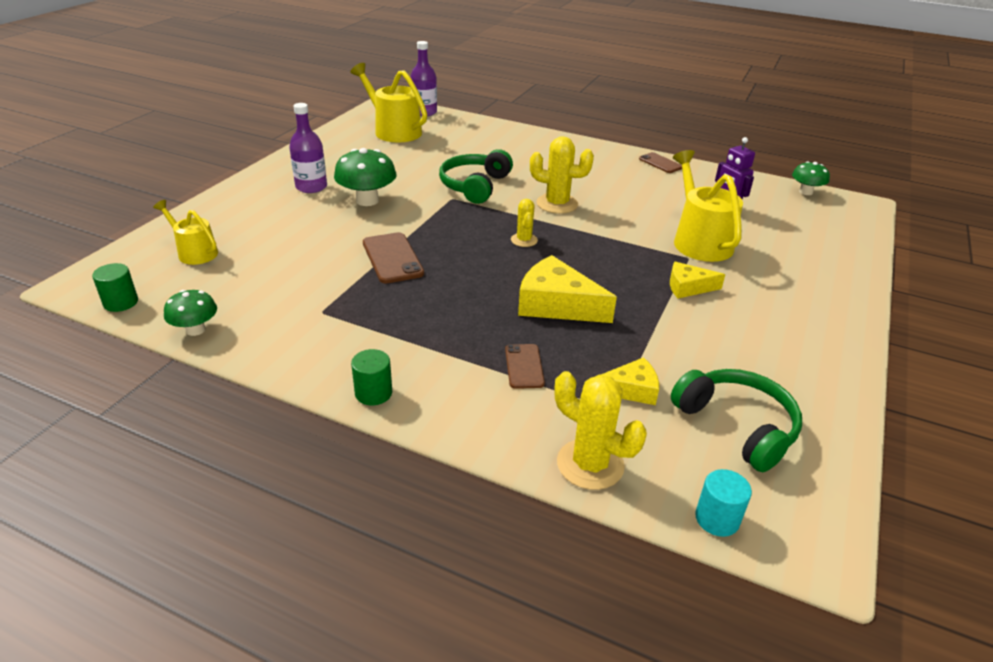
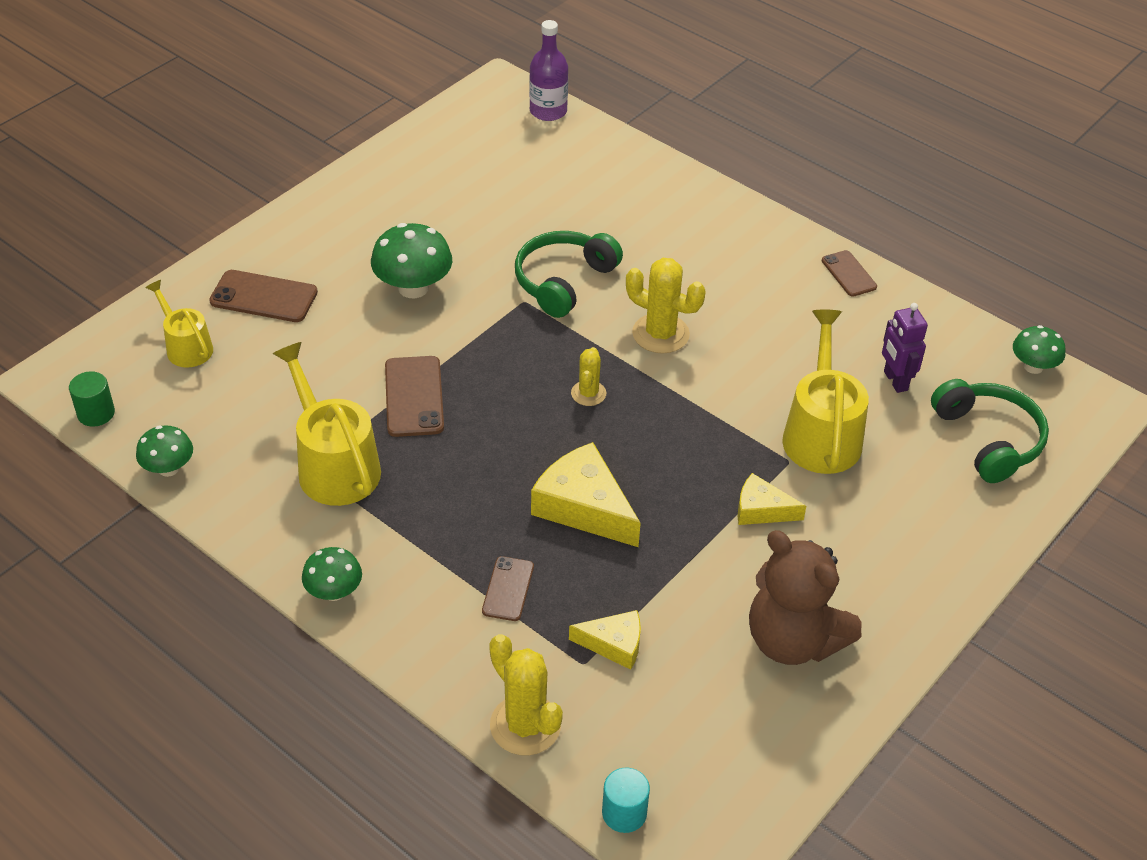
camera: 15 degrees right, 10 degrees up
(252, 217) = (263, 297): none -> brown phone
(311, 187) = (349, 250): purple bottle -> none
(373, 393) = (334, 591): green cylinder -> green mushroom
(394, 130) = (491, 148): yellow watering can -> yellow watering can (334, 465)
(737, 426) = (707, 714): green headphones -> green headphones (988, 439)
(767, 362) = (793, 640): none -> brown teddy bear

